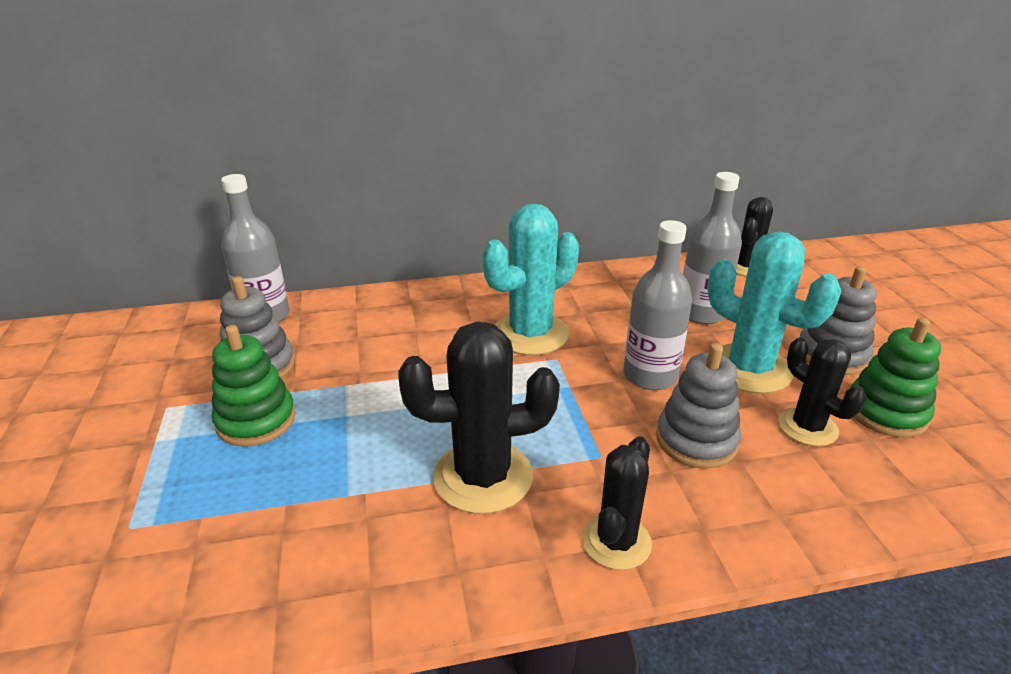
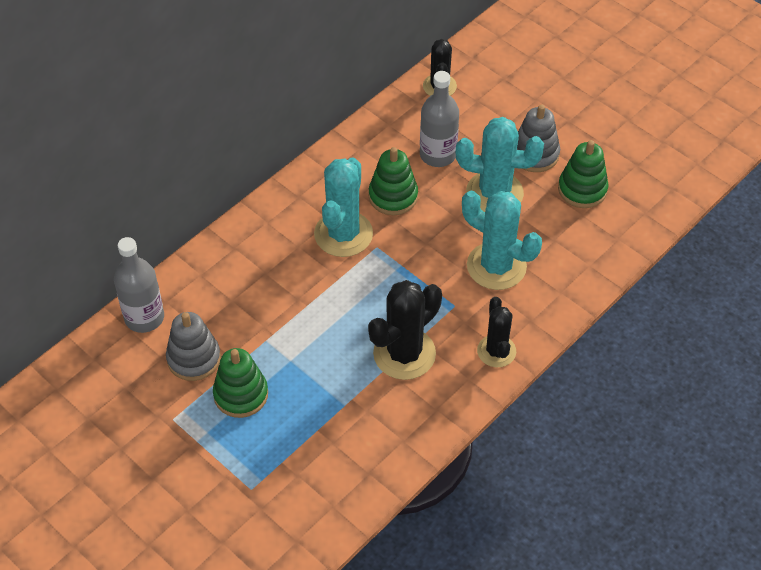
camera: 35 degrees left, 20 degrees up
(617, 326) = (393, 196): none -> green stacking toy
(650, 376) = (442, 230): grey bottle -> none
(696, 440) = (496, 266): grey stacking toy -> turquoise cactus
(807, 427) = (547, 224): black cactus -> none

